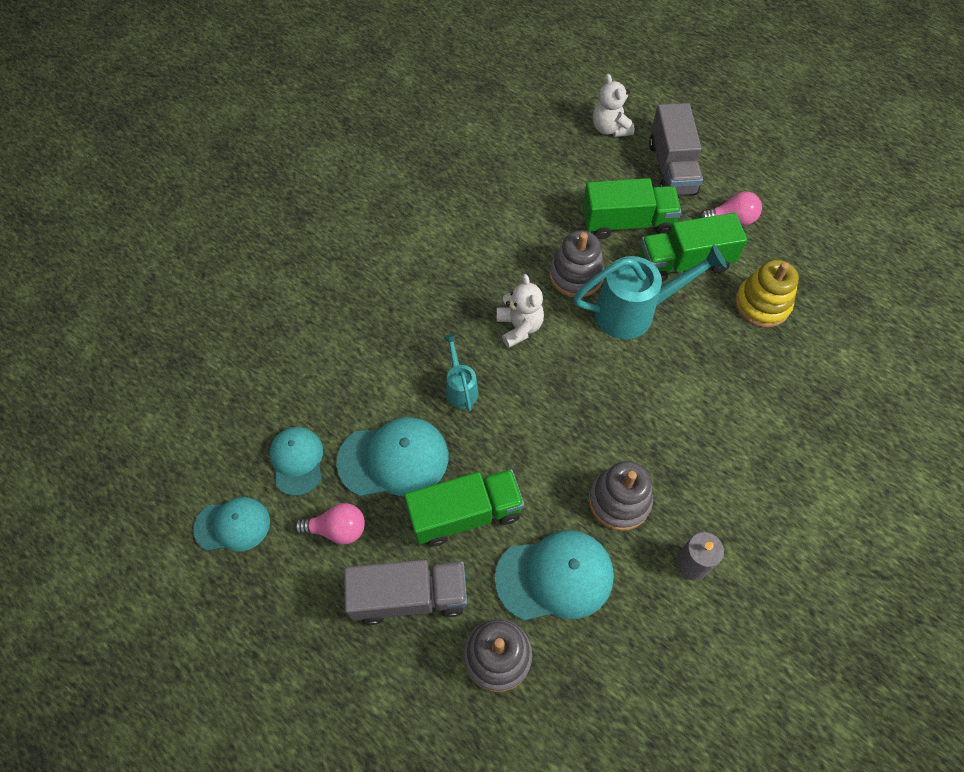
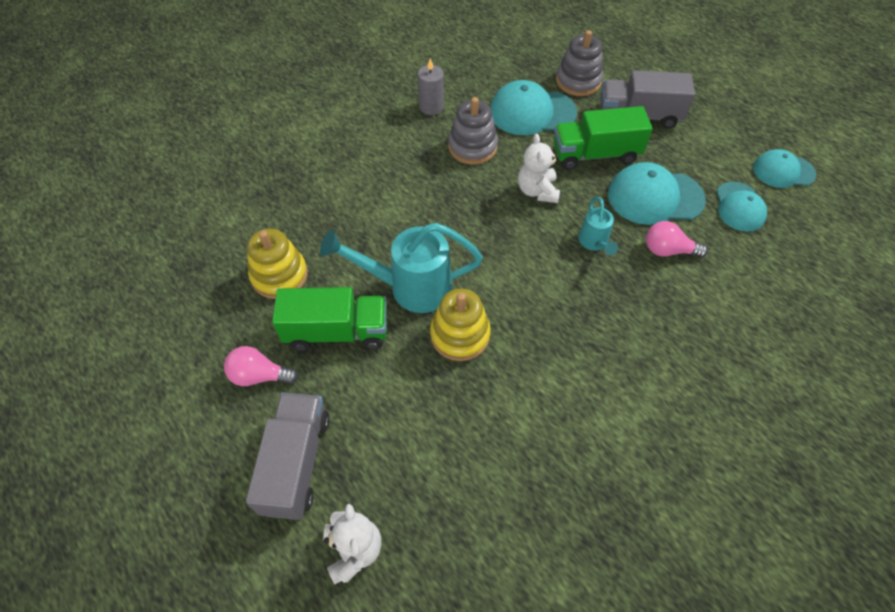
camera: 170 degrees left, 5 degrees down
(337, 529) = (697, 158): pink light bulb -> pink light bulb (668, 250)
(519, 327) = (531, 289): white teddy bear -> white teddy bear (537, 191)
(576, 275) = (460, 335): grey stacking toy -> yellow stacking toy
(627, 222) = (382, 391): green truck -> none

